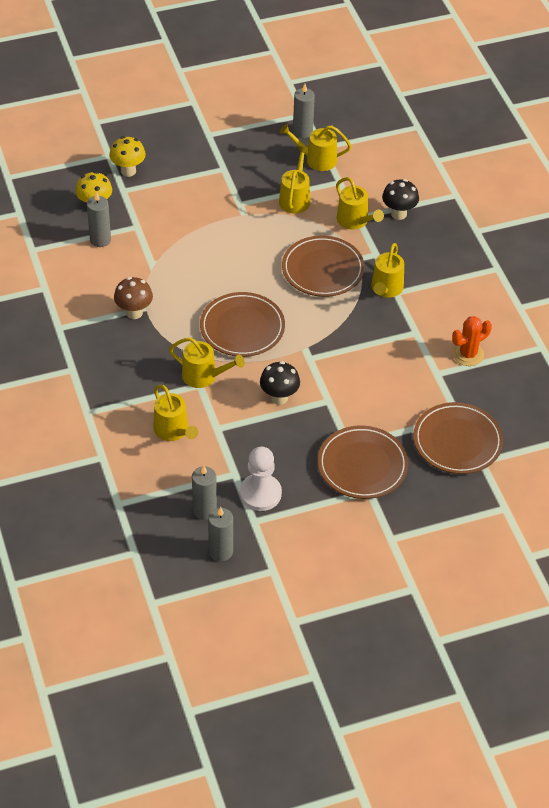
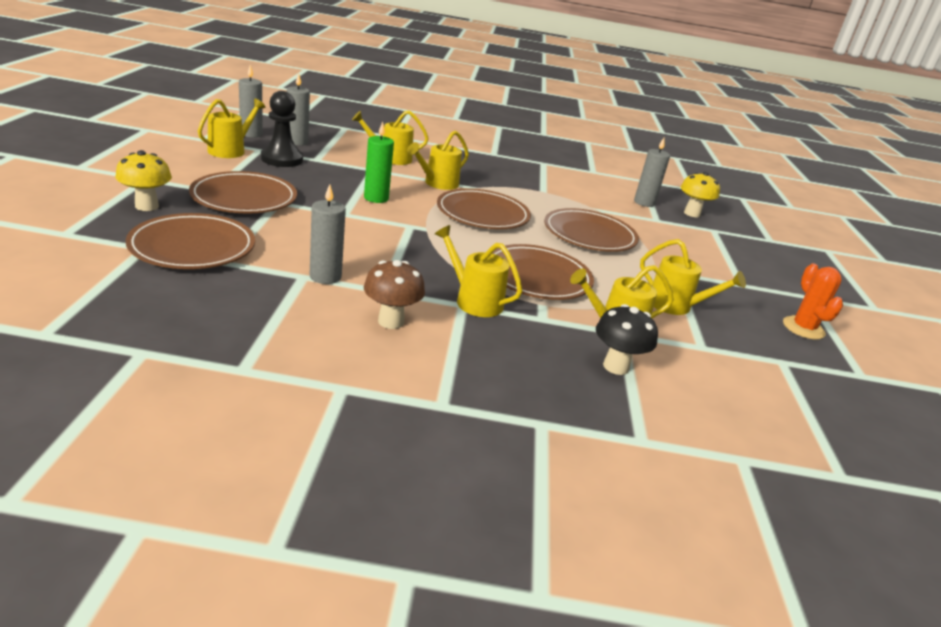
camera: 110 degrees right, 20 degrees down
(128, 171) = (744, 240): yellow mushroom -> yellow mushroom (147, 206)
(134, 313) = (540, 186): brown mushroom -> brown mushroom (391, 321)
(217, 259) = (589, 235): none -> brown plate
(260, 493) = (282, 159): white pawn -> black pawn
(279, 397) = (376, 198): black mushroom -> green candle
(302, 131) = (819, 359): grey candle -> grey candle (325, 277)
(316, 159) = (753, 347): yellow watering can -> yellow watering can (230, 150)
(468, 354) = (306, 307): orange cactus -> orange cactus (803, 328)

